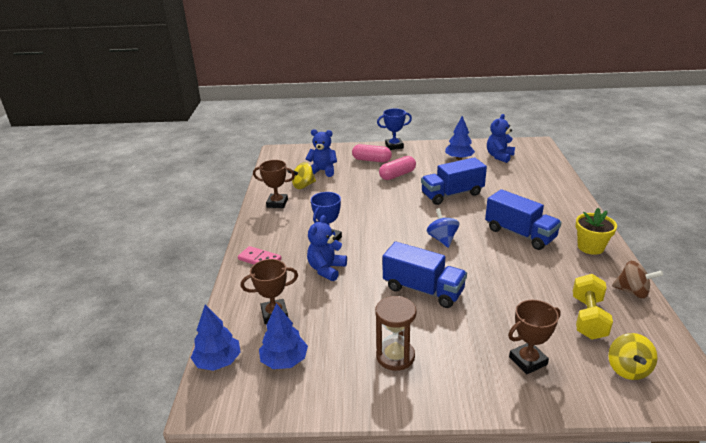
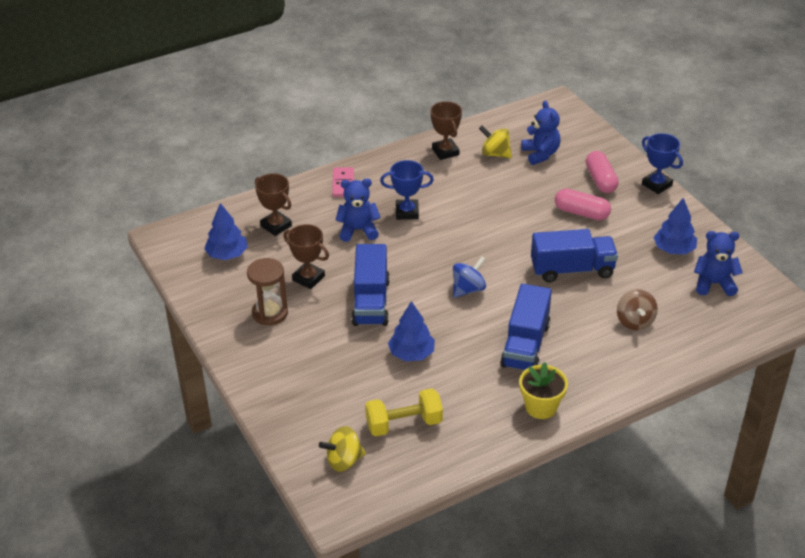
camera: 60 degrees right, 10 degrees up
(218, 361) = (205, 221): blue tree -> blue tree (411, 354)
(452, 194) = (572, 270): blue truck -> blue truck turned 135 degrees clockwise
(528, 361) = (314, 394): brown trophy -> brown trophy (308, 278)
(632, 292) = (473, 452): brown spinning top -> brown spinning top (634, 321)

